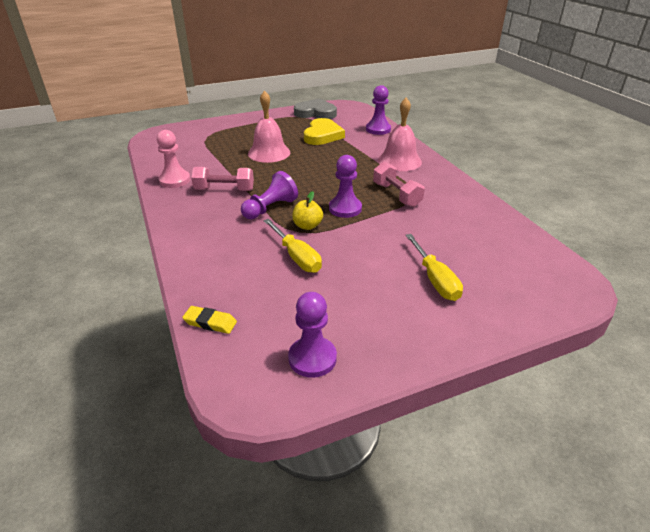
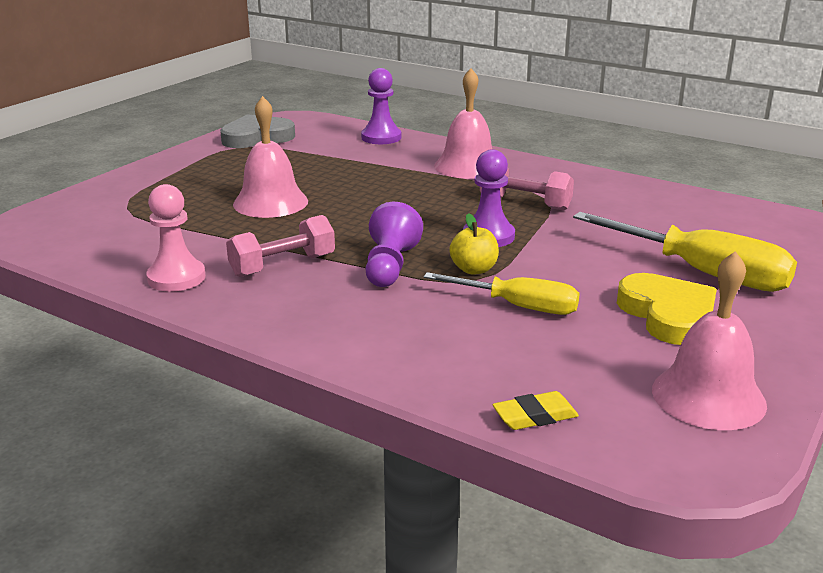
camera: 35 degrees left, 10 degrees down
(312, 358) = (708, 396): purple pawn -> pink bell
(322, 135) = (315, 162): yellow heart -> yellow heart (668, 314)
(435, 280) = (703, 273): yellow screwdriver -> yellow screwdriver, size x1.55

